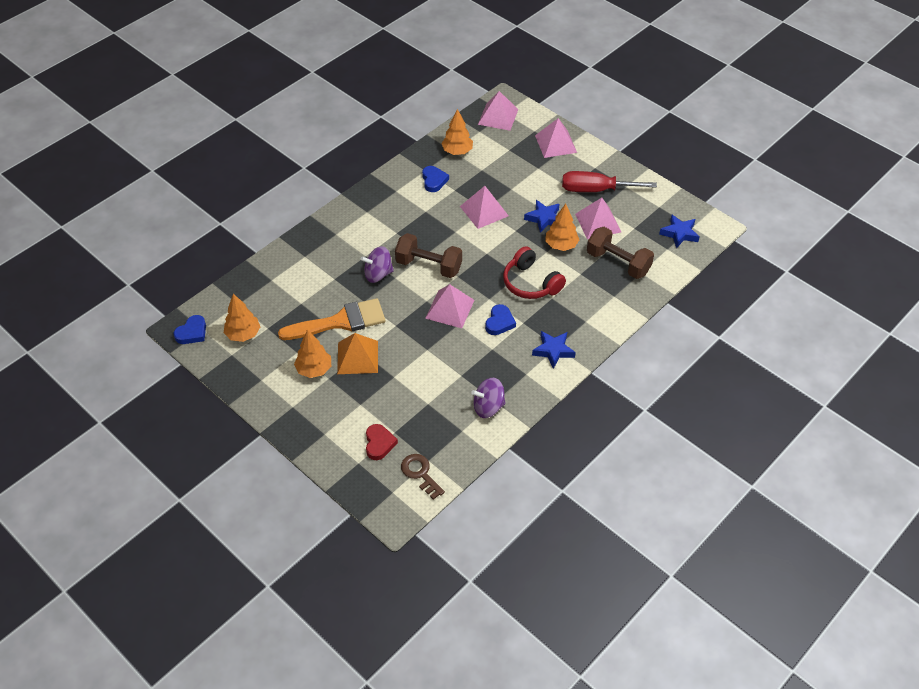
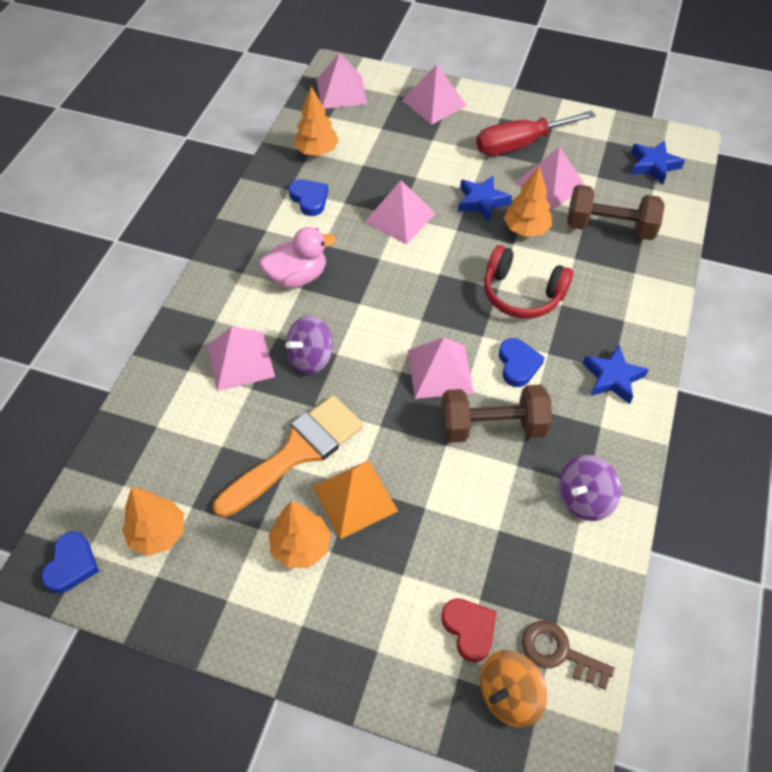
camera: 25 degrees left, 5 degrees up
(337, 261) = (240, 360): none -> pink pyramid
(380, 481) = (509, 695): none -> orange spinning top
(398, 225) = (297, 277): none -> pink duck
(429, 266) = (374, 319): brown dumbbell -> brown dumbbell (492, 426)

